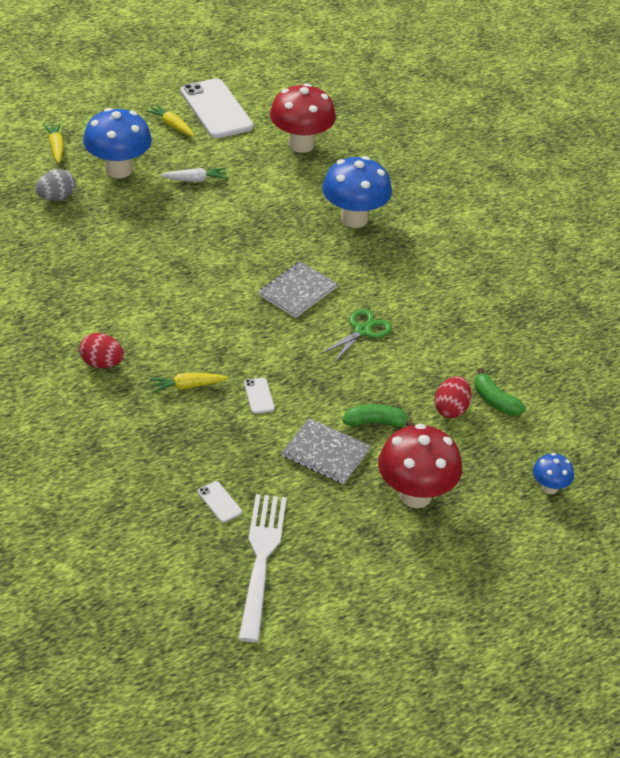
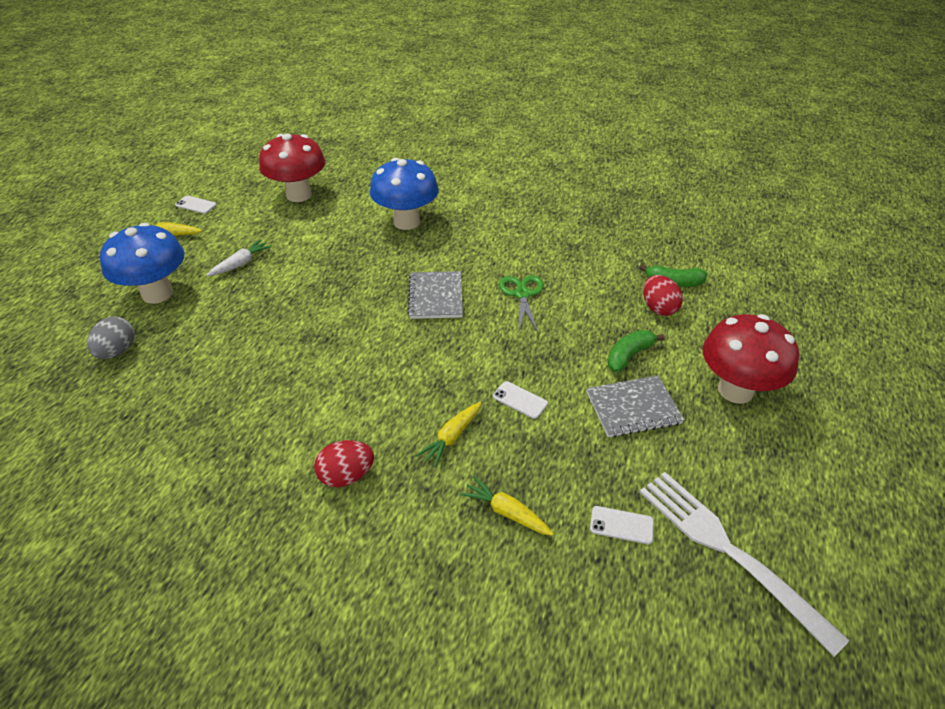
camera: 40 degrees left, 0 degrees up
(56, 147) = (68, 308): yellow carrot -> yellow carrot (506, 512)
(216, 109) = (196, 205): white phone -> white phone, size x0.42
(549, 488) = (792, 317): blue mushroom -> none

